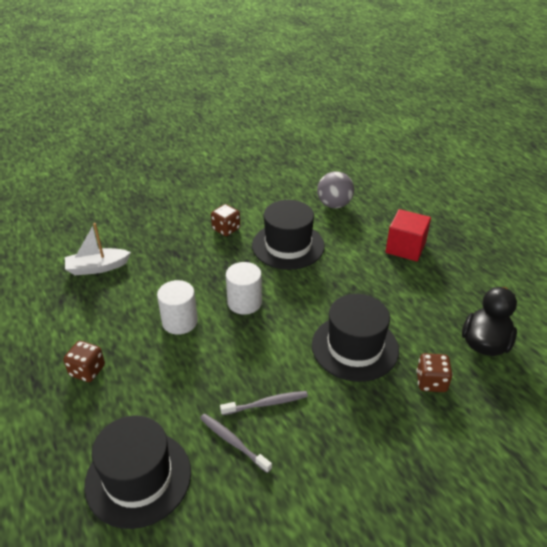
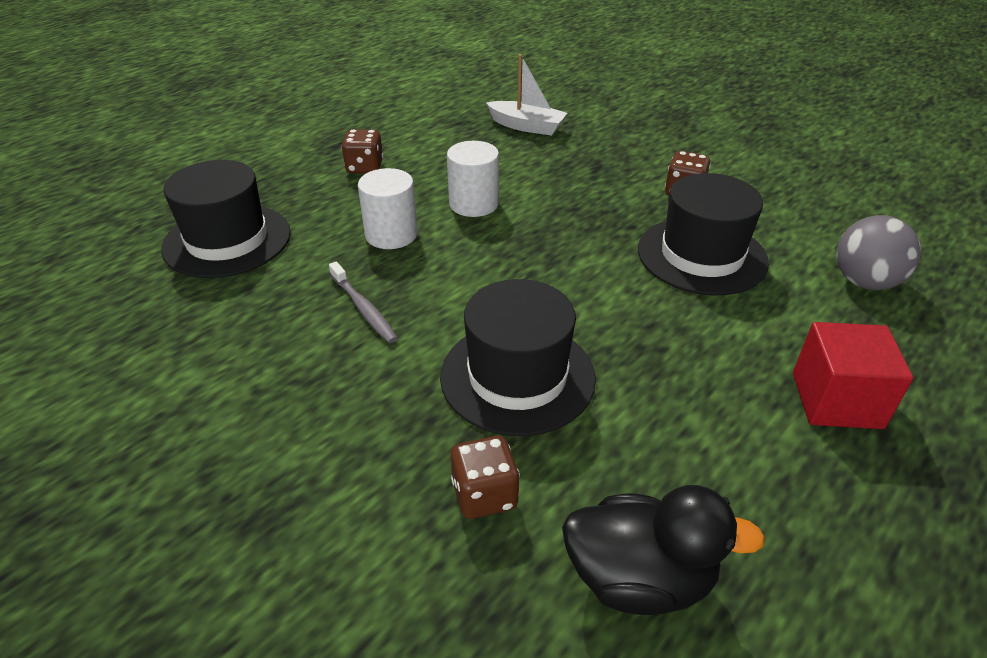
camera: 70 degrees right, 0 degrees up
(97, 267) = (527, 126): white boat -> white boat turned 150 degrees clockwise
(233, 442) = (291, 295): grey toothbrush -> none
(244, 302) = (543, 245): white cylinder -> white cylinder (391, 234)

